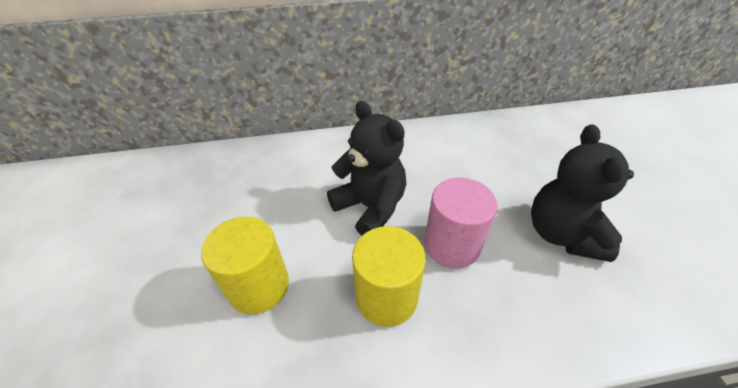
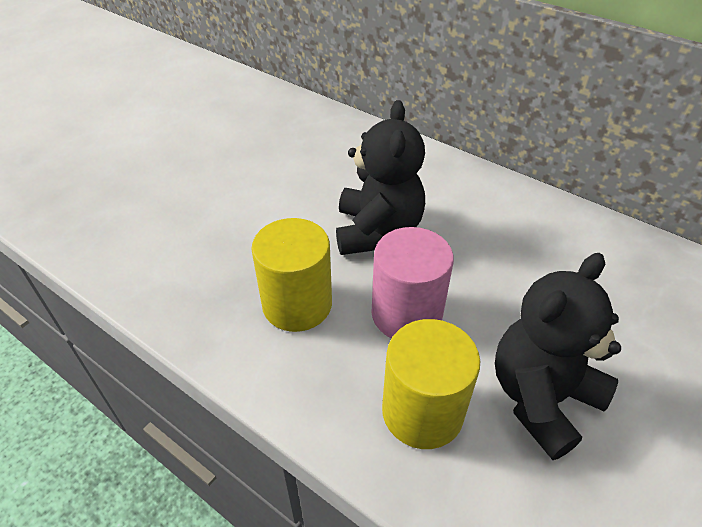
camera: 45 degrees right, 0 degrees up
(259, 286) = (223, 225): yellow cylinder -> yellow cylinder (422, 412)

